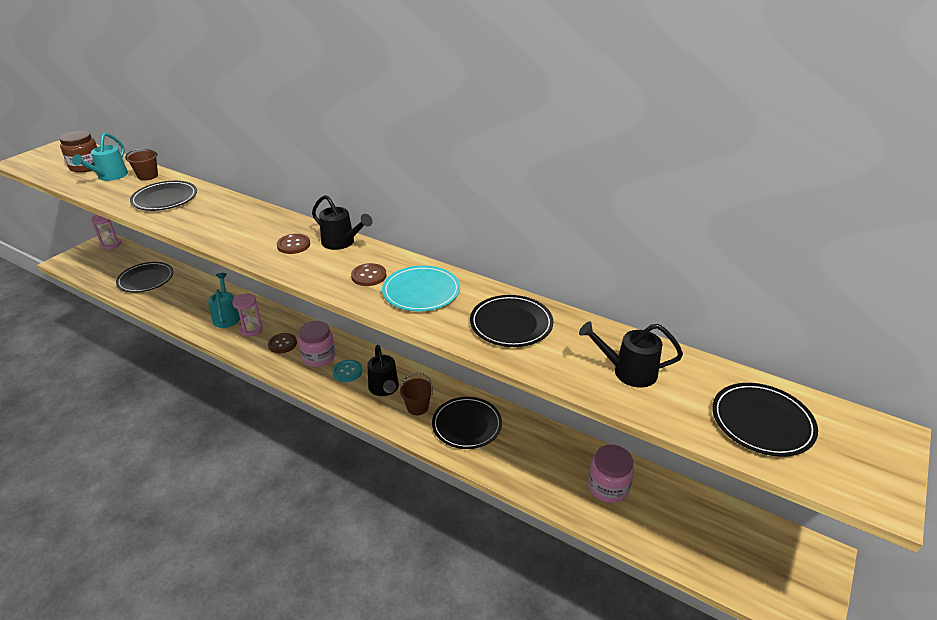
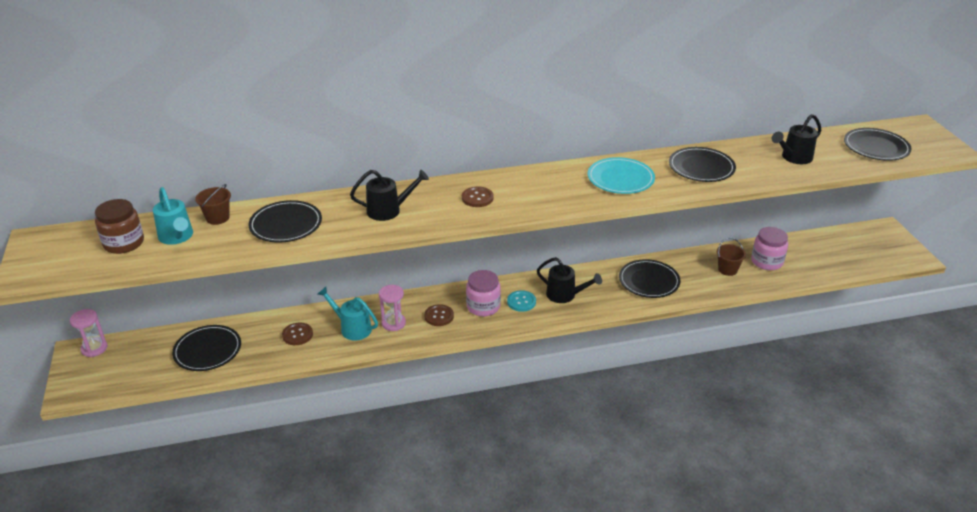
camera: 45 degrees left, 0 degrees up
(342, 242) = (507, 178): black watering can -> black watering can (389, 210)
(369, 276) = (571, 188): brown button -> brown button (297, 335)
(417, 407) = (604, 291): brown bucket -> brown bucket (727, 269)

